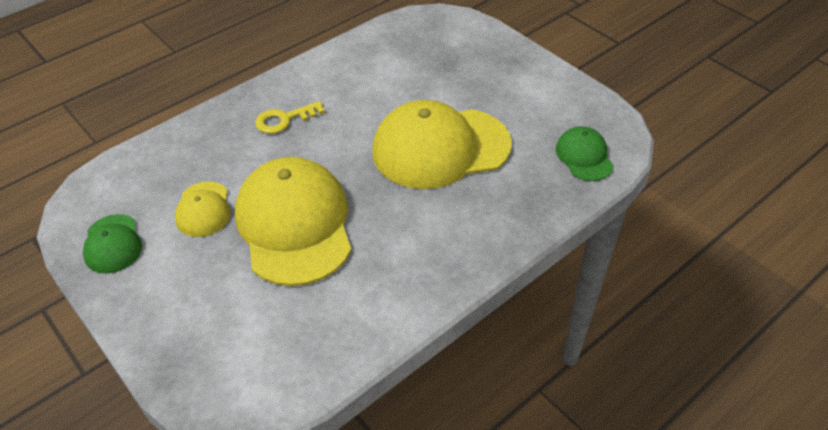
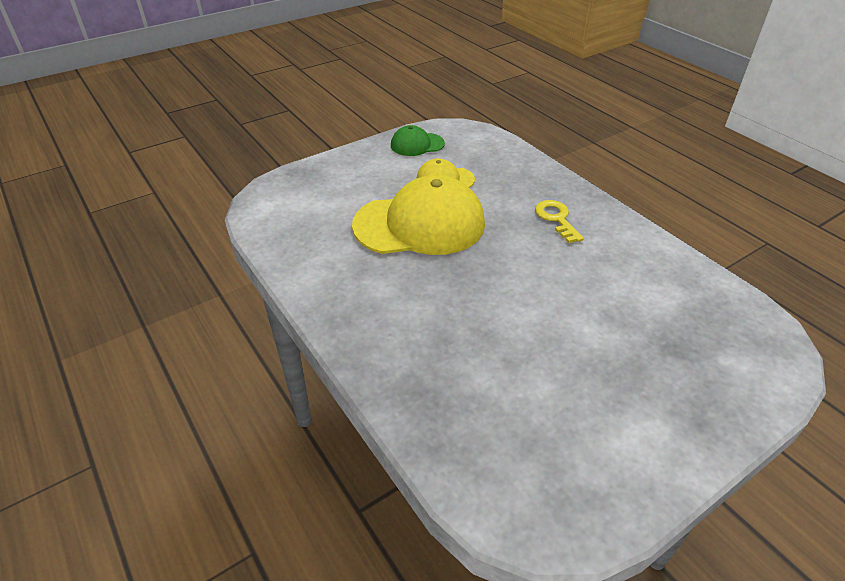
camera: 95 degrees right, 5 degrees down
(440, 148) = (514, 325): yellow cap -> none
(584, 156) = (495, 467): green cap -> none

